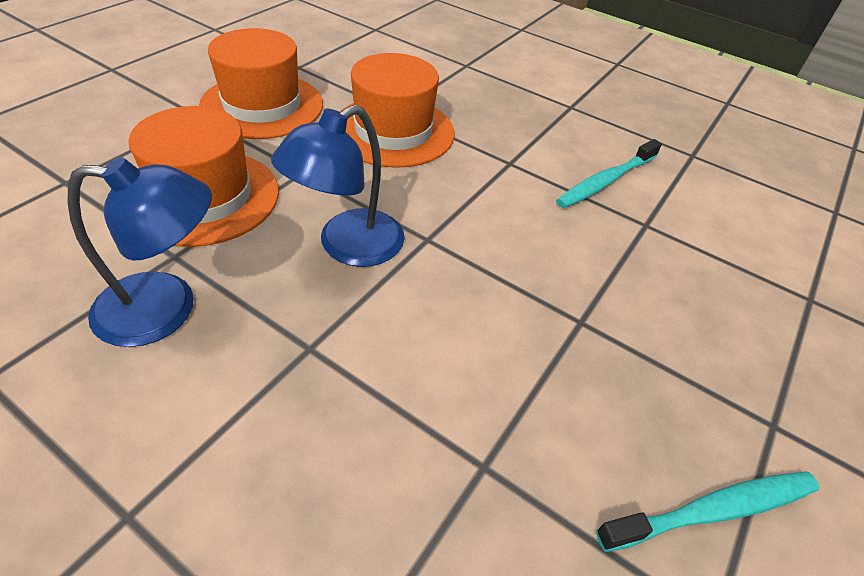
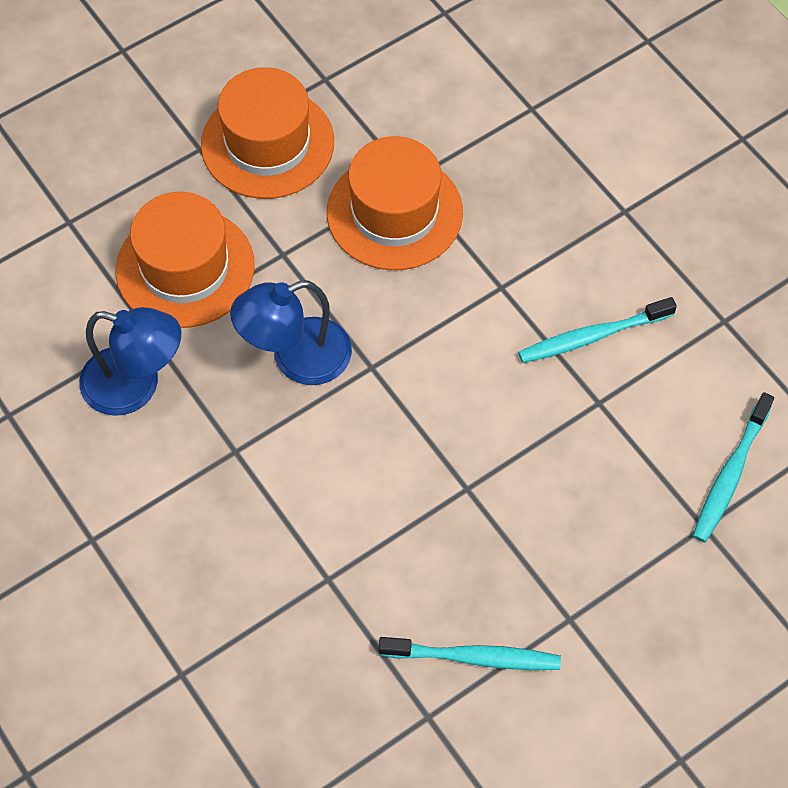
camera: 25 degrees right, 15 degrees up
(792, 253) = (730, 474): none -> turquoise toothbrush

